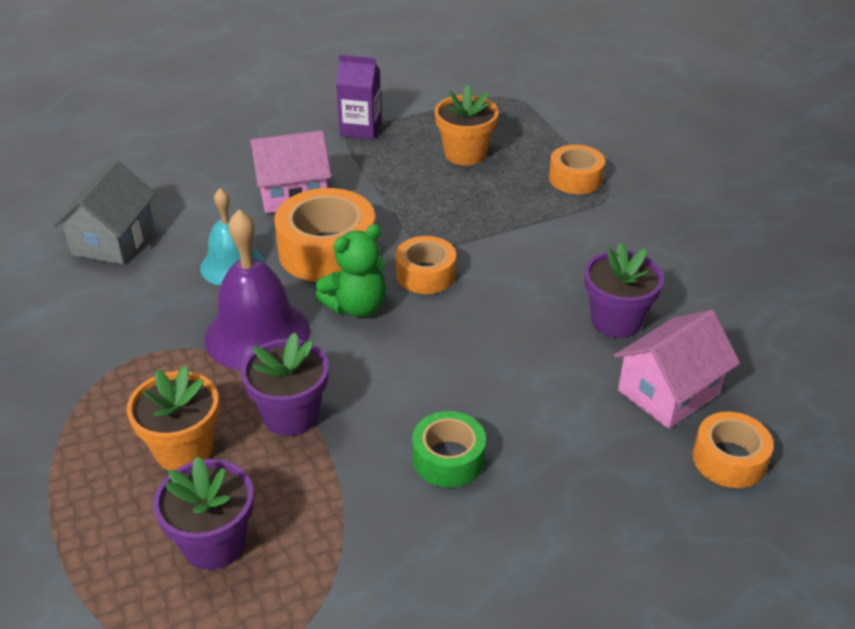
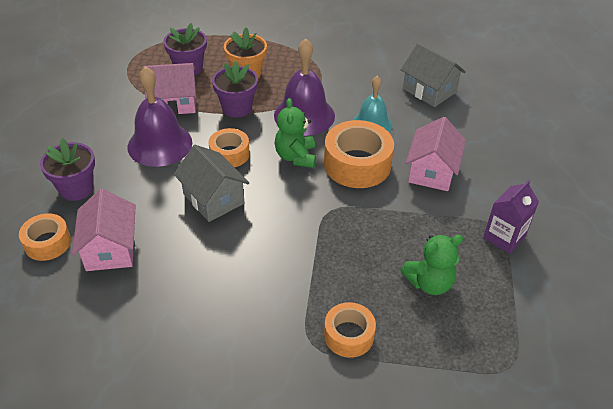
camera: 120 degrees right, 5 degrees up
(334, 502) = (174, 103): none -> pink house
(426, 274) = (300, 196): orange tape -> orange tape (229, 154)
(448, 459) = (160, 144): green tape -> purple bell
(465, 154) = (429, 283): orange flower pot -> green teddy bear
(500, 344) = (213, 198): none -> grey house
(616, 320) = (183, 261): purple flower pot -> purple flower pot (76, 188)

